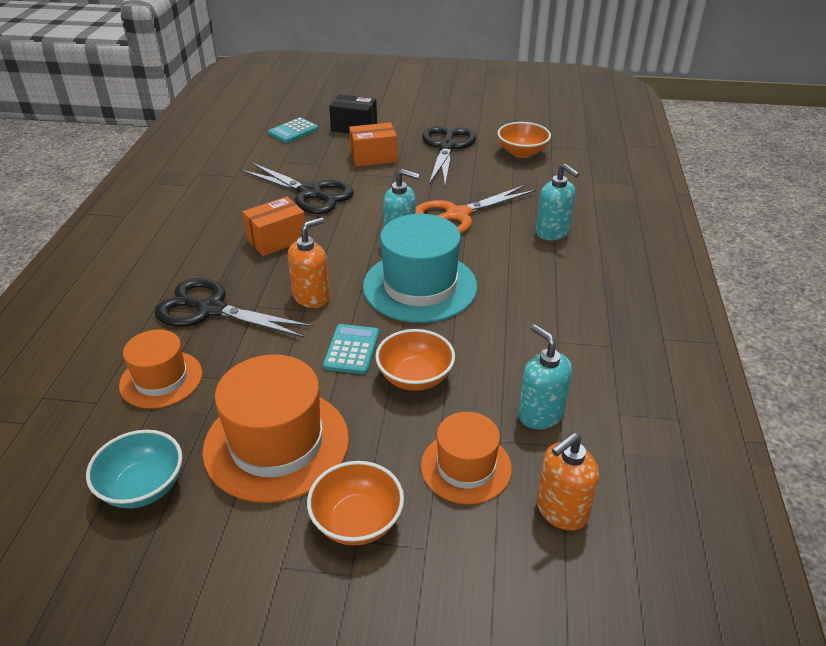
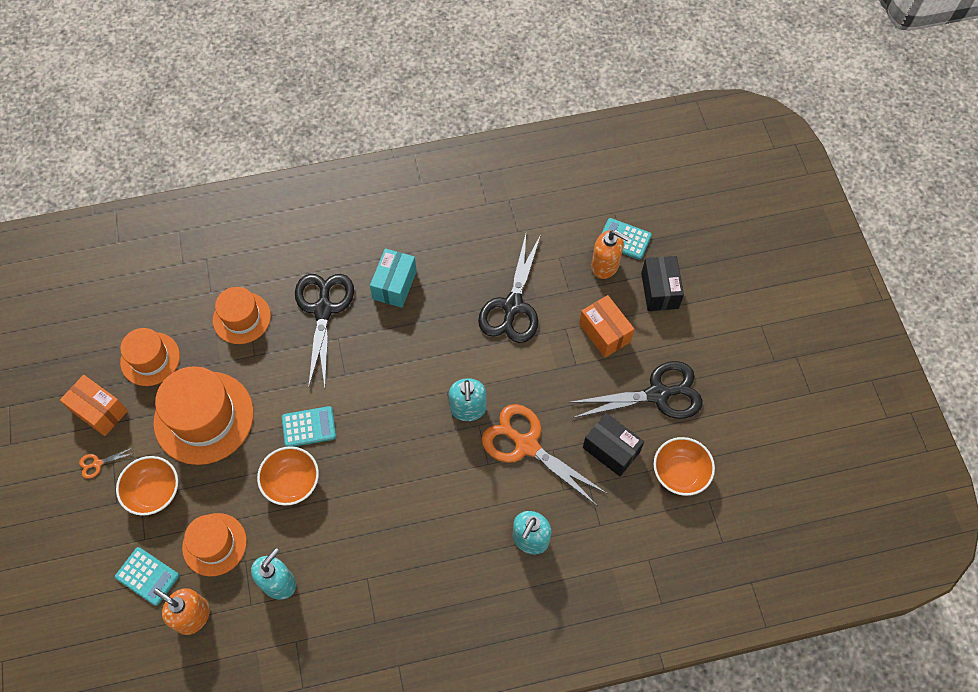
camera: 70 degrees right, 25 degrees up
(143, 487) = (150, 359): turquoise bowl -> orange hat
(225, 255) = (394, 285): none -> turquoise box
(270, 589) = (97, 463): none -> orange scissors
(277, 240) = (430, 312): orange box -> orange box (99, 411)
(311, 297) = (362, 372): orange soap dispenser -> orange soap dispenser (605, 266)
(420, 286) = (404, 449): turquoise hat -> none
(485, 176) = (611, 450): none -> black box
(485, 554) = (147, 576): none -> turquoise calculator

